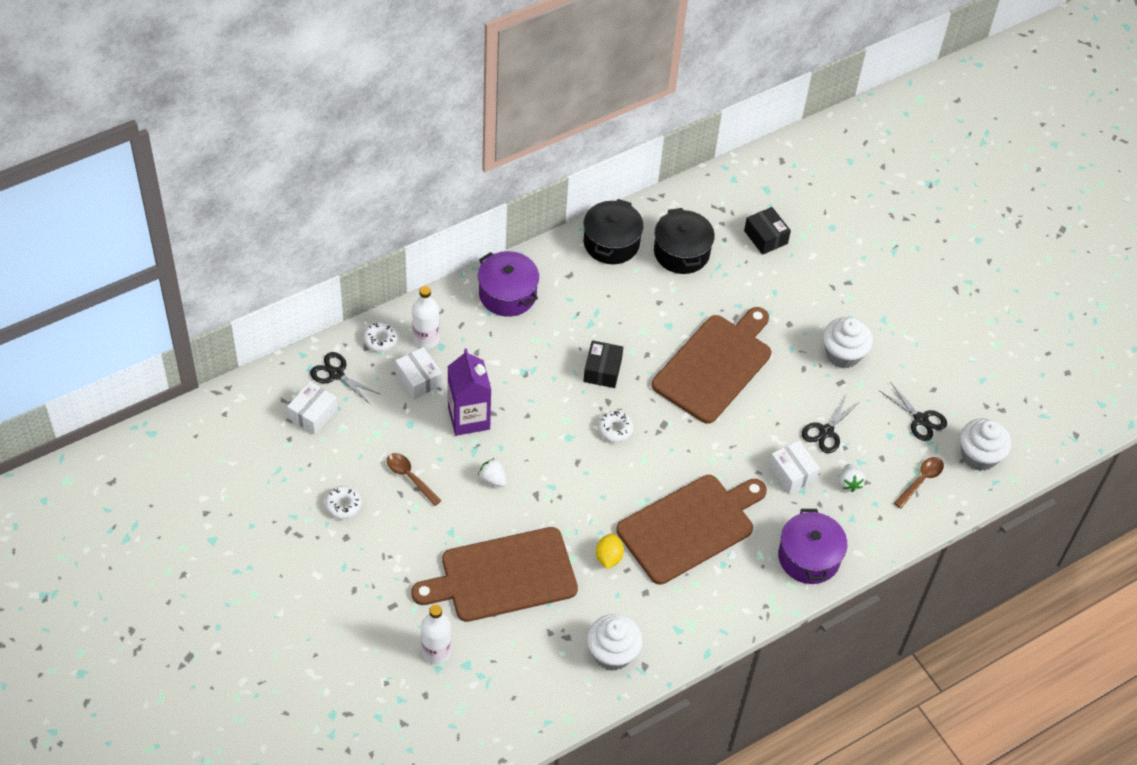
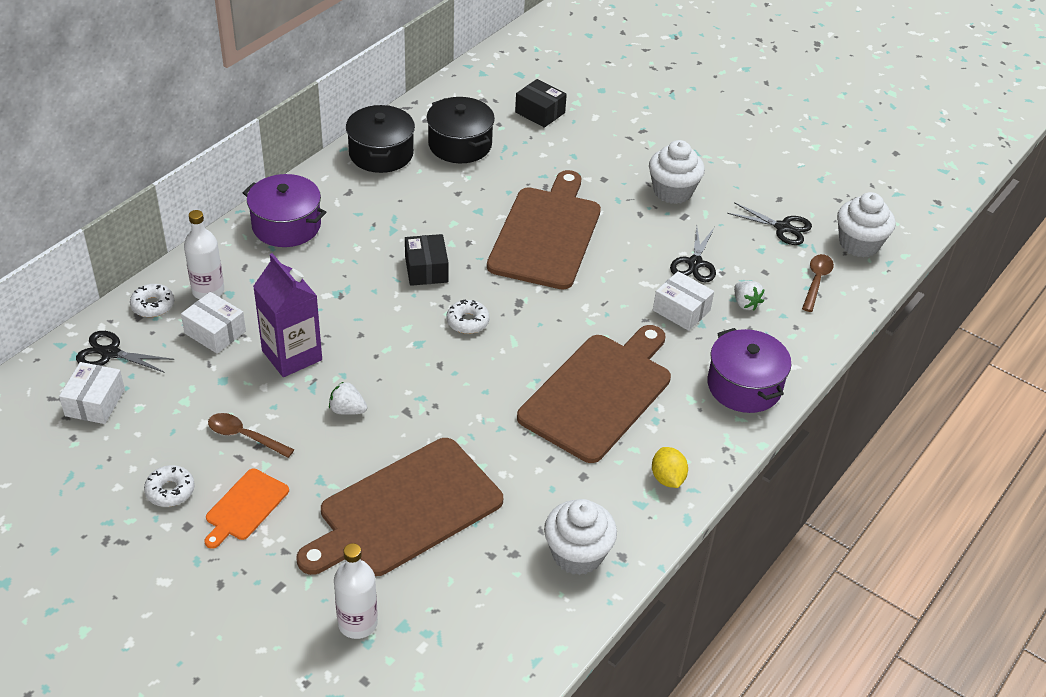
camera: 20 degrees left, 10 degrees down
(391, 535) = (245, 507): none -> orange cutting board
(608, 557) = (522, 452): yellow lemon -> yellow lemon (667, 478)

